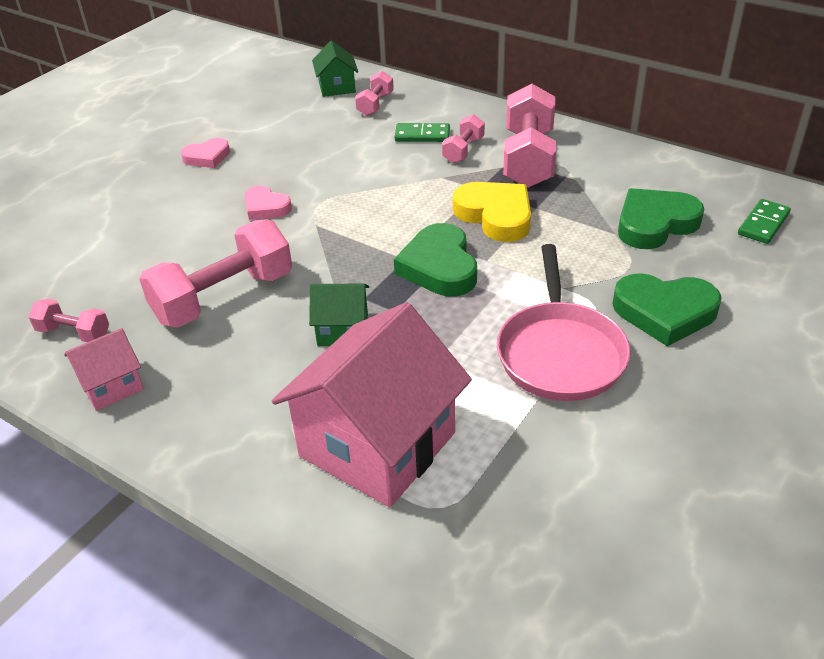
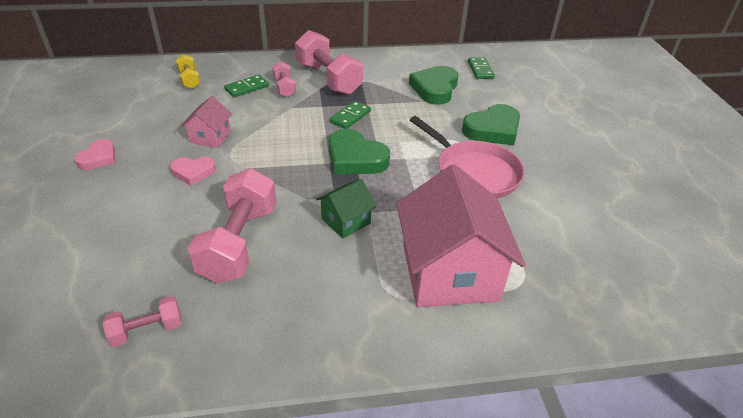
camera: 45 degrees left, 0 degrees up
(111, 385) = (231, 346): pink house -> pink house (210, 137)
(337, 87) = (145, 77): green house -> none
(375, 104) = (189, 80): pink dumbbell -> yellow dumbbell
(495, 215) = (350, 117): yellow heart -> green domino

